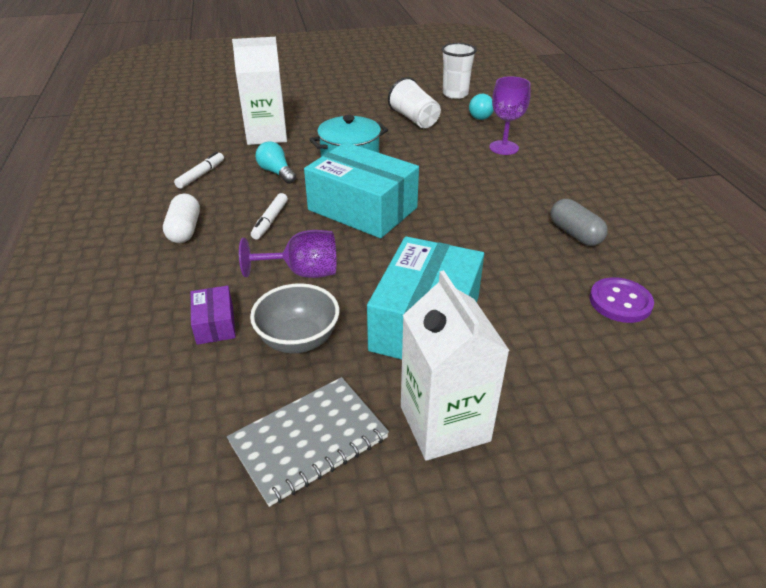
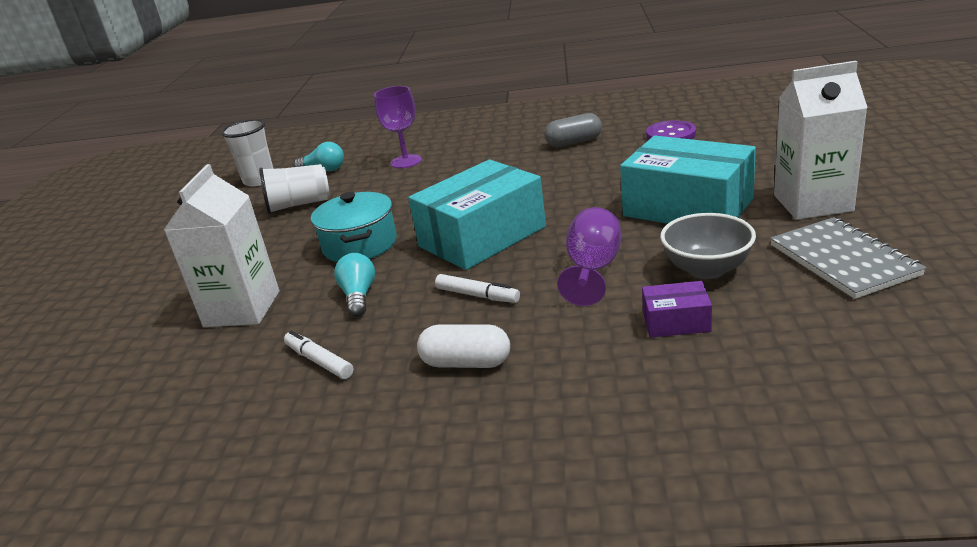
camera: 70 degrees left, 10 degrees down
(276, 172) = (359, 296): turquoise light bulb -> turquoise light bulb turned 105 degrees clockwise

